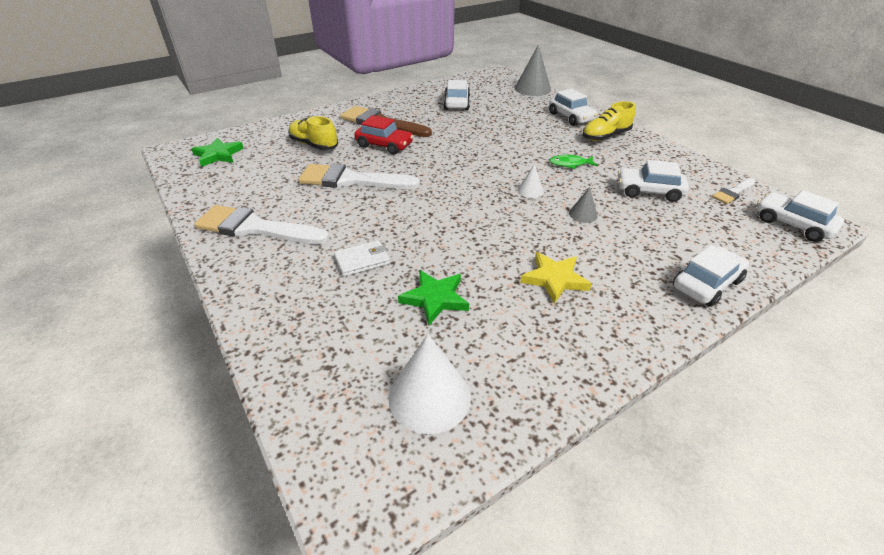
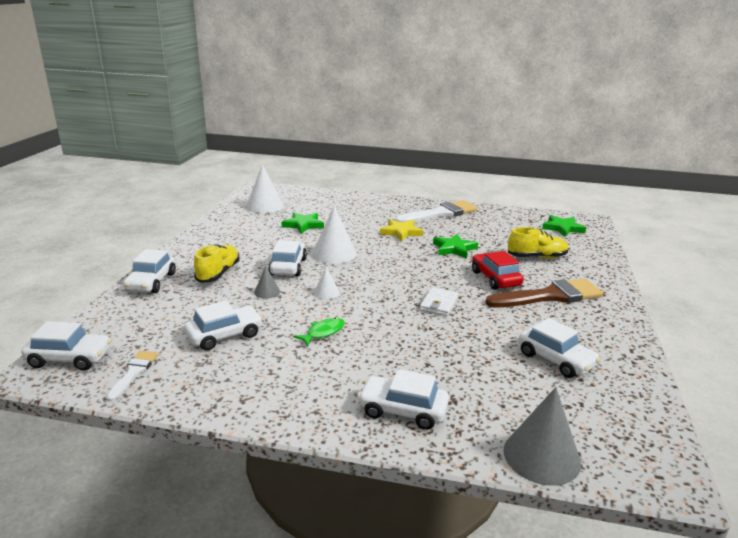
camera: 135 degrees right, 15 degrees down
(351, 180) = (454, 249): white brush -> green star
(362, 260) = (362, 223): white wallet -> white wallet (438, 304)
(384, 145) = (495, 278): red car -> red car turned 90 degrees clockwise
(466, 228) = (334, 253): none -> white cone
(534, 234) = (288, 267): none -> white car
(554, 279) = (251, 251): yellow star -> yellow star (401, 232)
(605, 136) = (325, 394): yellow shoe -> yellow shoe (218, 273)

